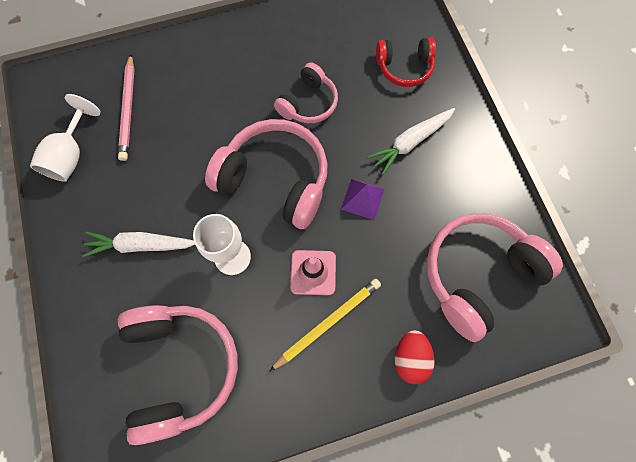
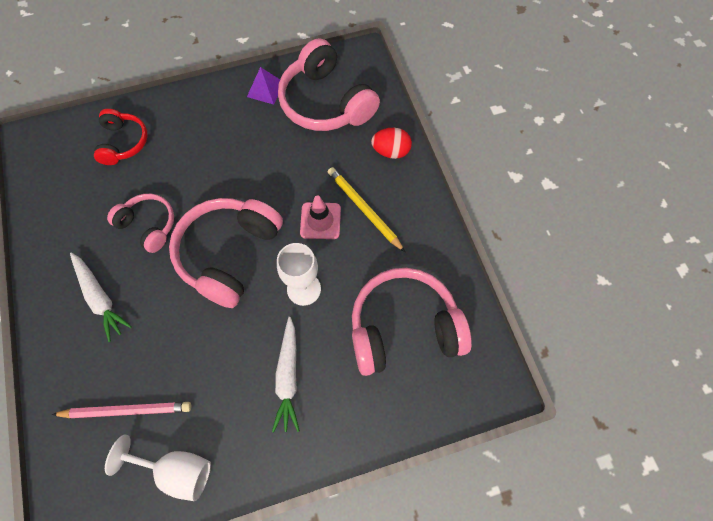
camera: 90 degrees left, 5 degrees down
(362, 199) = (254, 181): purple pyramid -> purple pyramid (265, 89)
(410, 142) = (203, 142): white carrot -> white carrot (100, 298)

